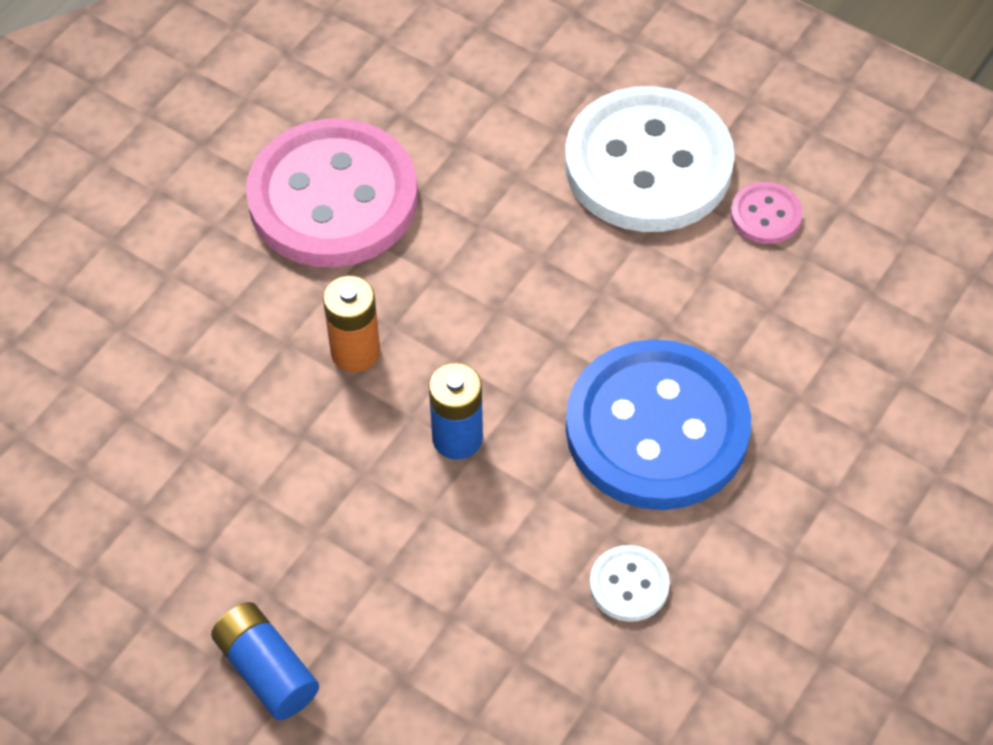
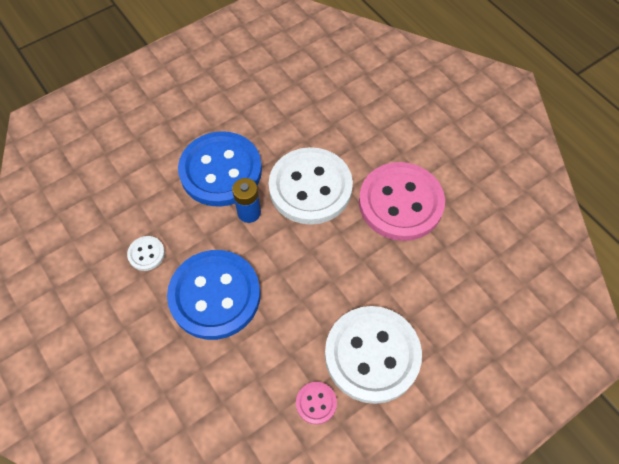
camera: 110 degrees right, 5 degrees up
(266, 670) = (180, 119): blue battery -> none
(355, 352) = (310, 187): orange battery -> white button
(377, 528) = (221, 170): none -> blue button

